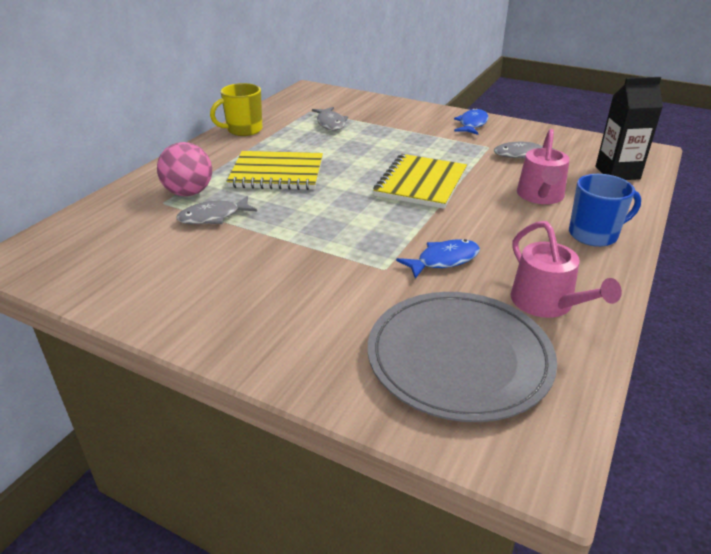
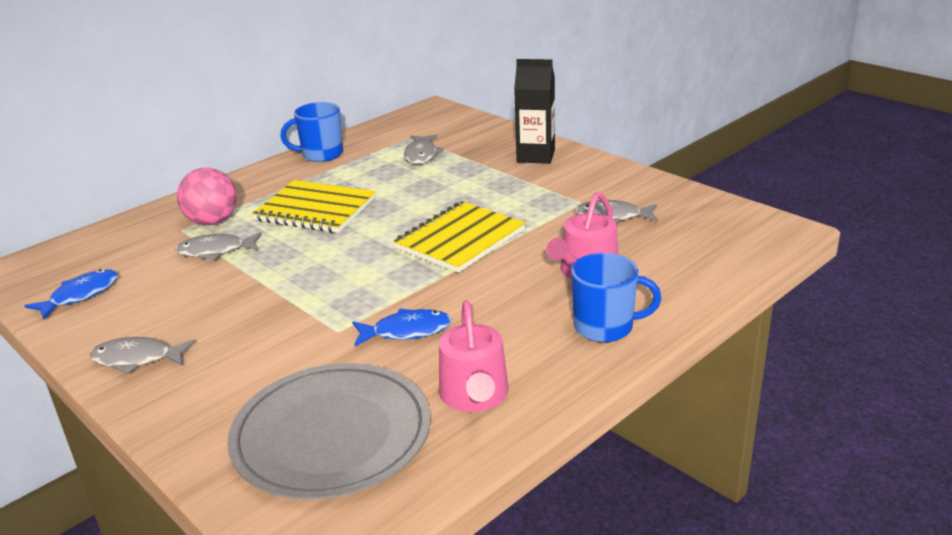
camera: 20 degrees right, 5 degrees down
(215, 322) = (137, 359): none -> grey fish
(243, 130) = (321, 154): yellow mug -> blue mug
(472, 124) = (587, 171): blue fish -> blue fish (80, 295)
(617, 173) = (712, 254): black carton -> black carton (536, 156)

